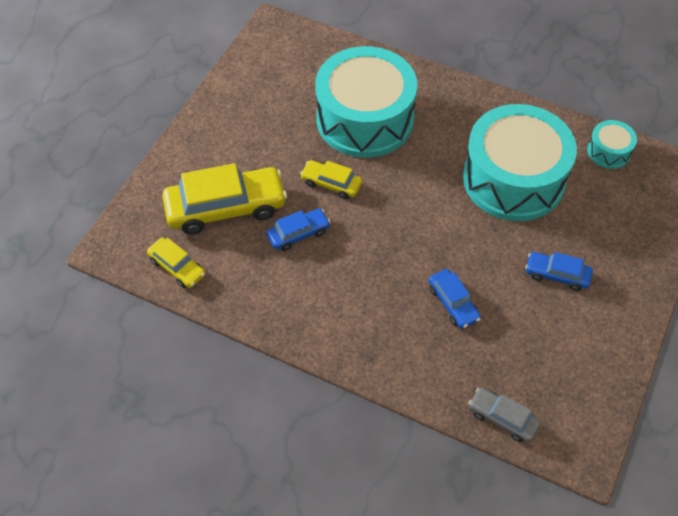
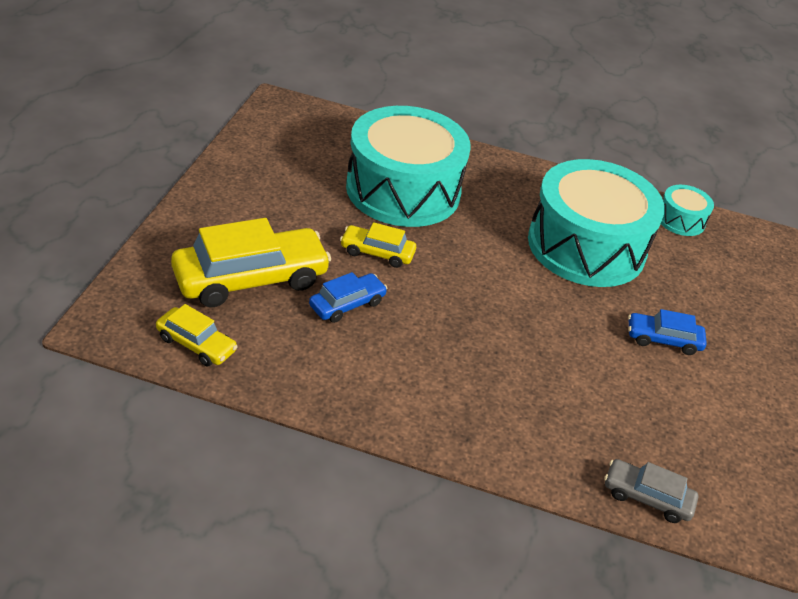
camera: 15 degrees left, 15 degrees down
(453, 303) = (552, 373): blue car -> none

